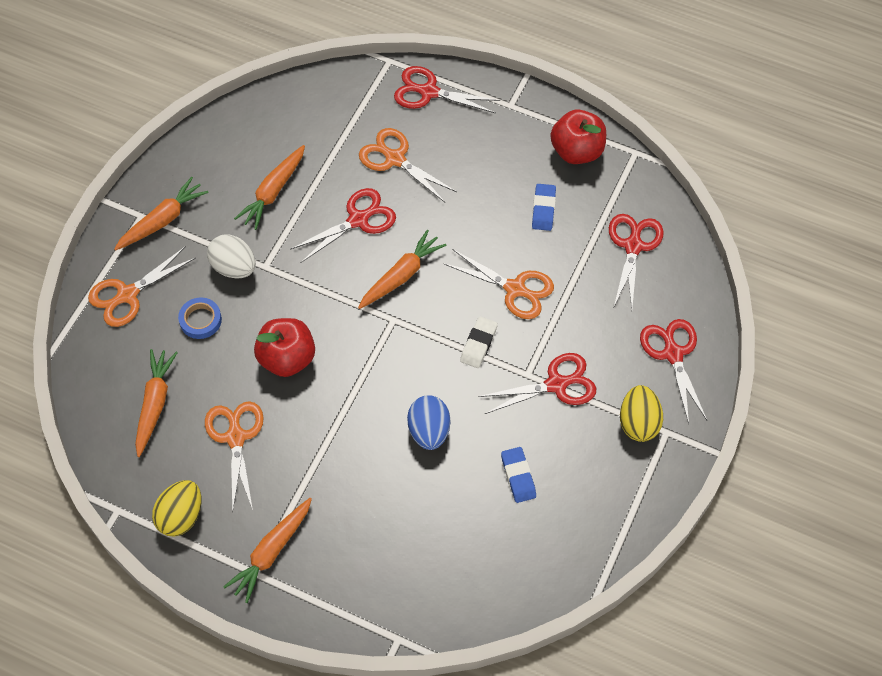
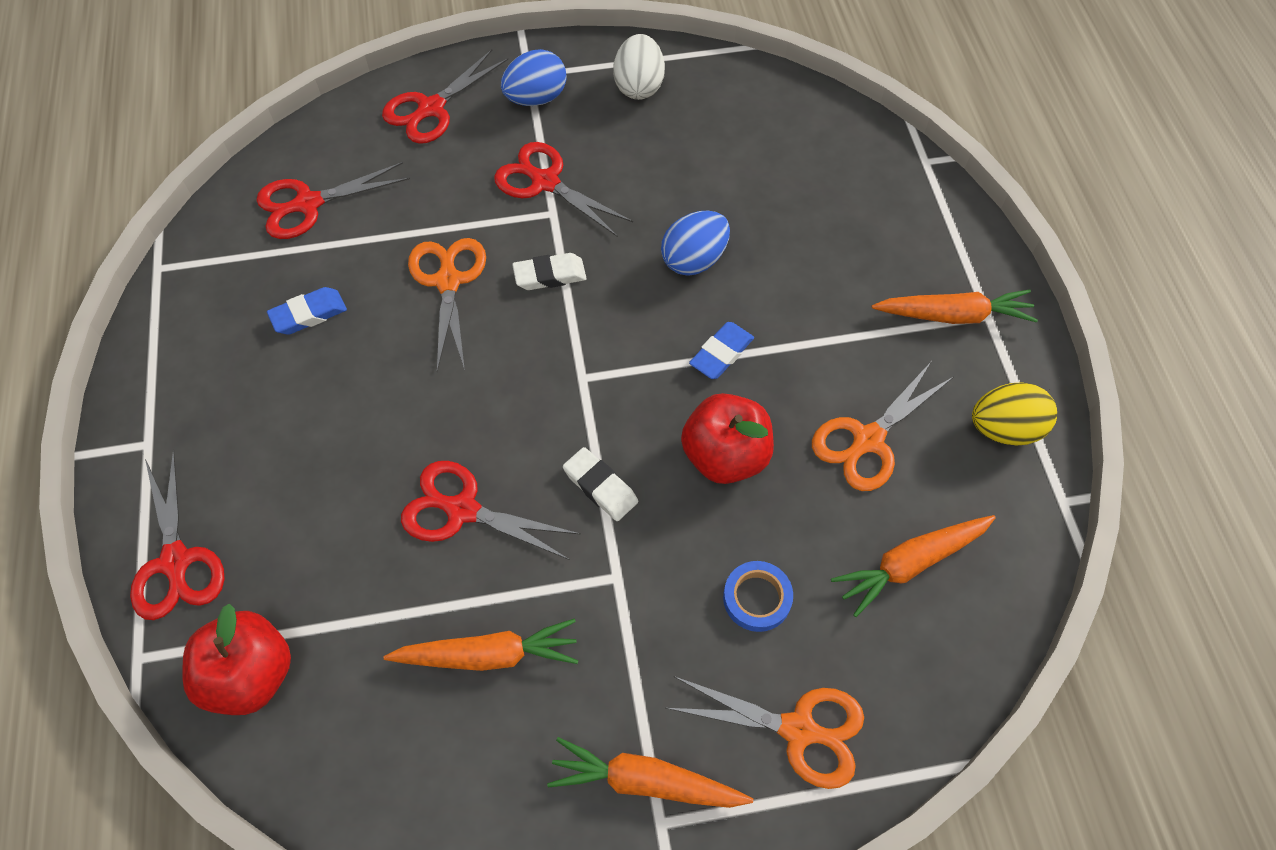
camera: 125 degrees left, 0 degrees up
(234, 267) = (648, 616): white egg -> white egg (639, 86)
(319, 288) = (600, 487): none -> white eraser
(394, 159) = (328, 530): orange scissors -> none
(401, 275) = (513, 407): orange carrot -> none
(518, 476) = (678, 159): blue eraser -> blue eraser (721, 353)
(577, 151) = (190, 327): red apple -> red apple (251, 674)
(638, 423) = (536, 98): yellow egg -> blue egg

